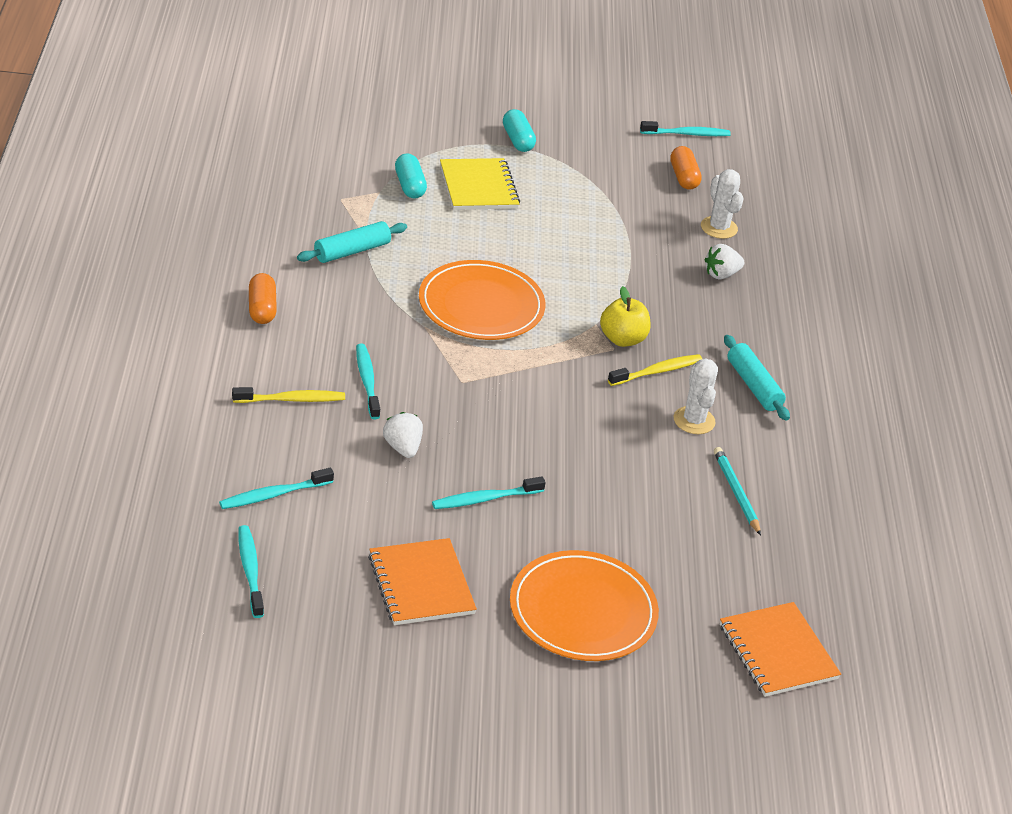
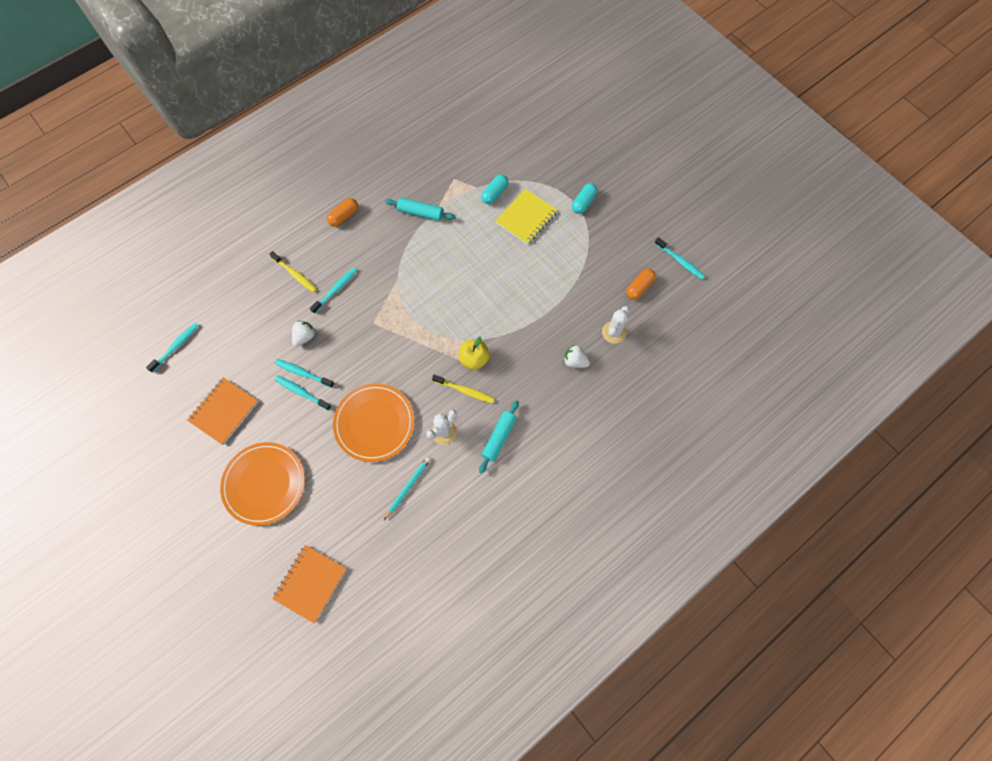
camera: 55 degrees right, 30 degrees up
(273, 495) = (229, 317): turquoise toothbrush -> turquoise toothbrush (303, 373)
(481, 305) = (436, 288): orange plate -> orange plate (374, 423)

